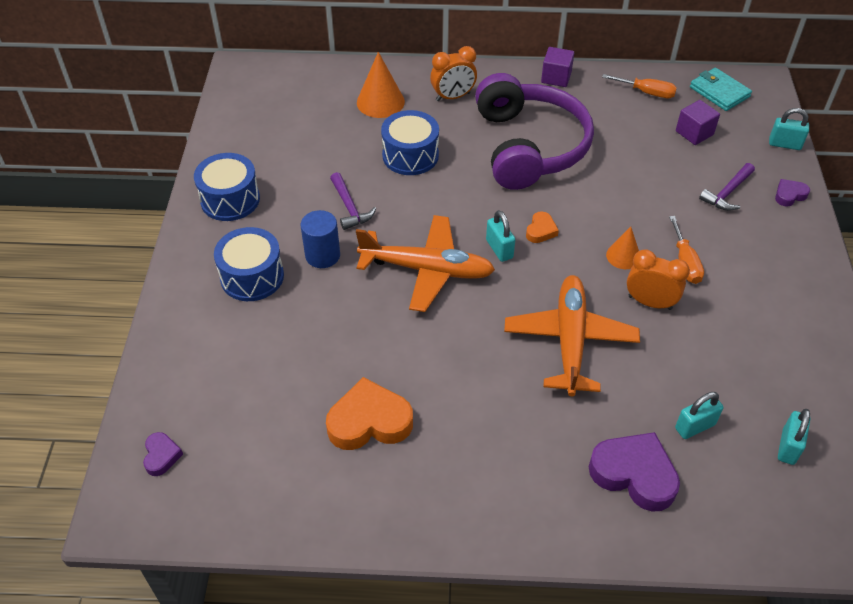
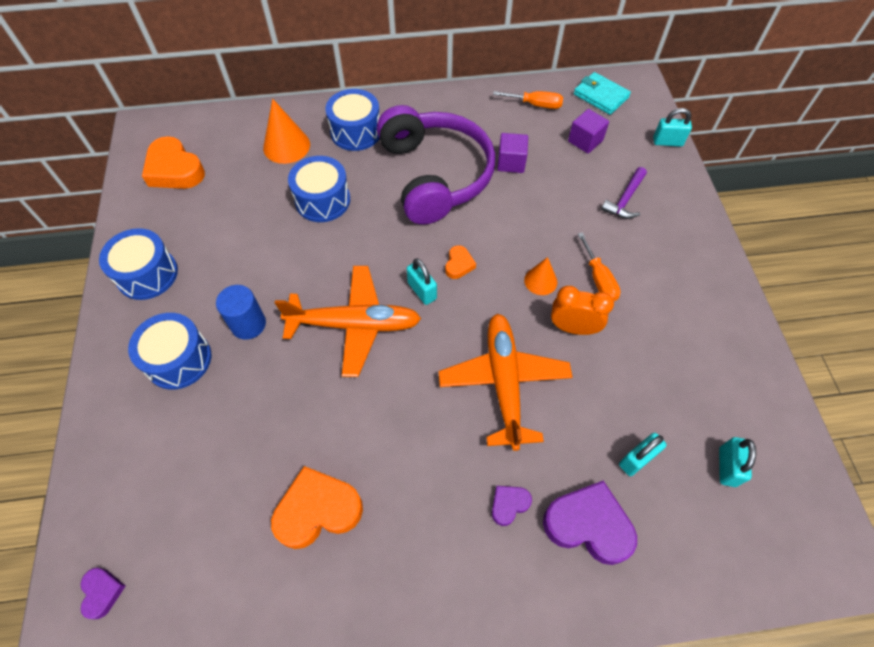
camera: 10 degrees left, 10 degrees up
(266, 110) = (175, 170): none -> orange heart
(350, 208) = (270, 266): purple hammer -> none
(453, 97) = (356, 132): orange clock -> blue drum
(556, 77) = (450, 99): purple cube -> purple cube (511, 162)
(789, 195) = (681, 194): purple heart -> purple heart (509, 504)

